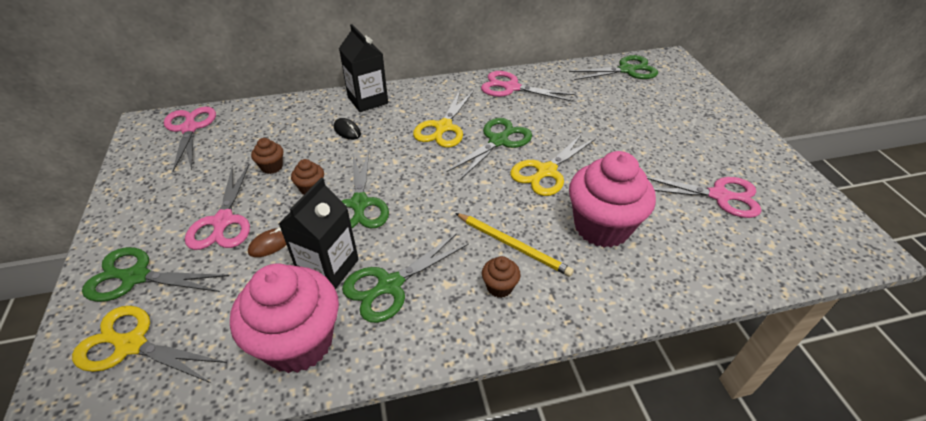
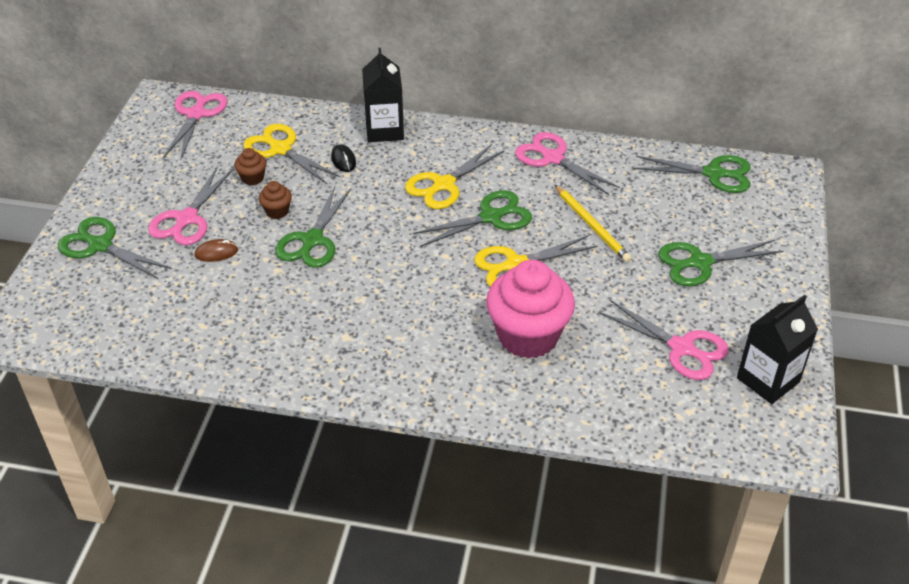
camera: 25 degrees right, 0 degrees up
(131, 345) = (79, 298): yellow scissors -> yellow scissors (281, 149)
(298, 342) = (200, 340): pink cupcake -> none
(328, 267) = (254, 289): black carton -> black carton (768, 380)
(390, 285) = (297, 321): green scissors -> green scissors (700, 262)
(499, 287) = (390, 355): brown cupcake -> none
(513, 245) = (428, 325): yellow pencil -> yellow pencil (592, 225)

